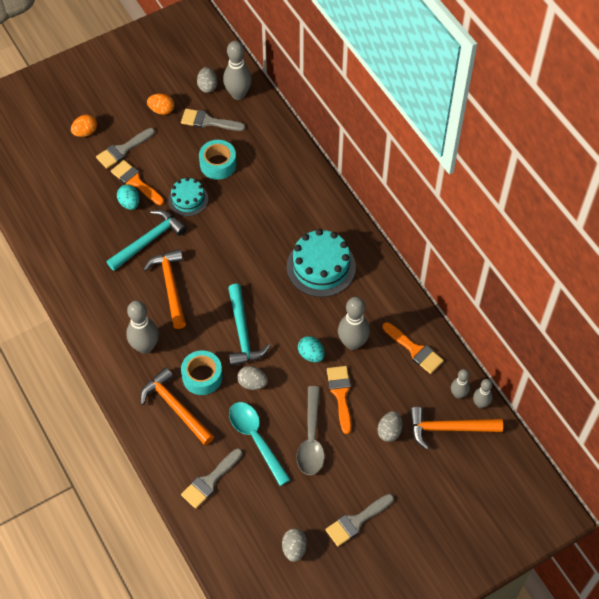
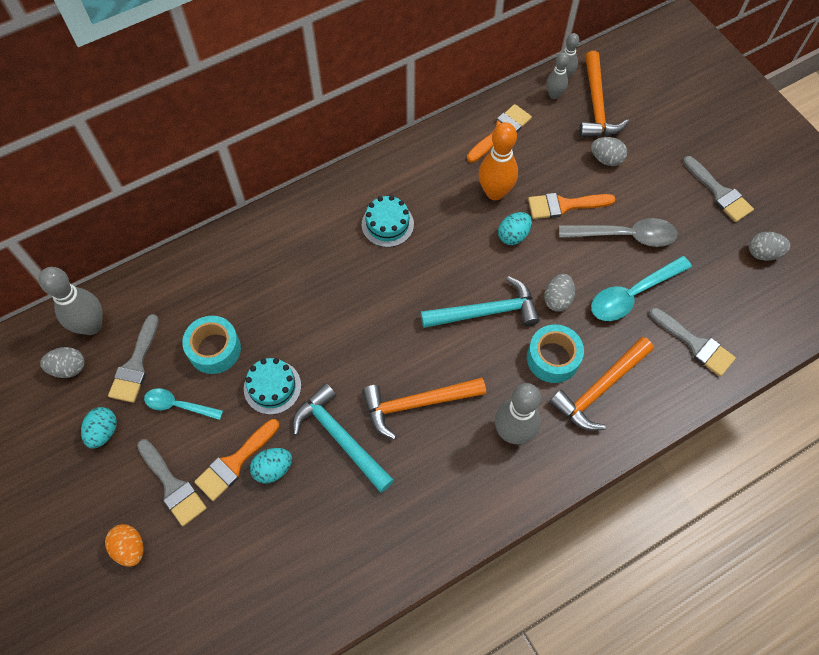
camera: 90 degrees left, 5 degrees up
(162, 110) = (103, 432): orange egg -> turquoise egg
(177, 148) = (178, 405): none -> turquoise spoon
(321, 267) = (387, 224): turquoise cake -> turquoise cake, size x0.60
(352, 343) = (495, 192): grey bowling pin -> orange bowling pin

